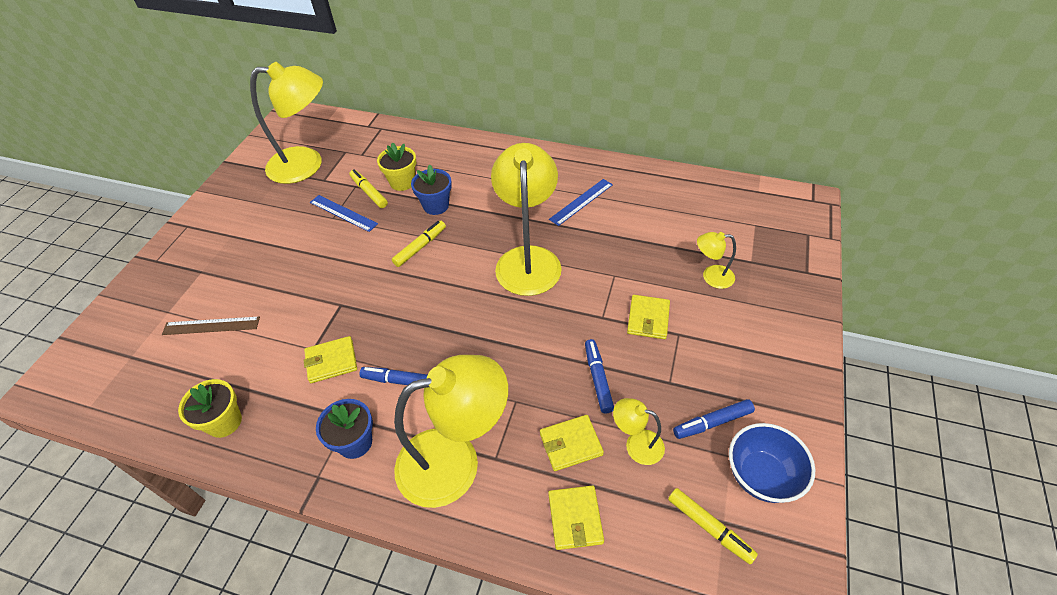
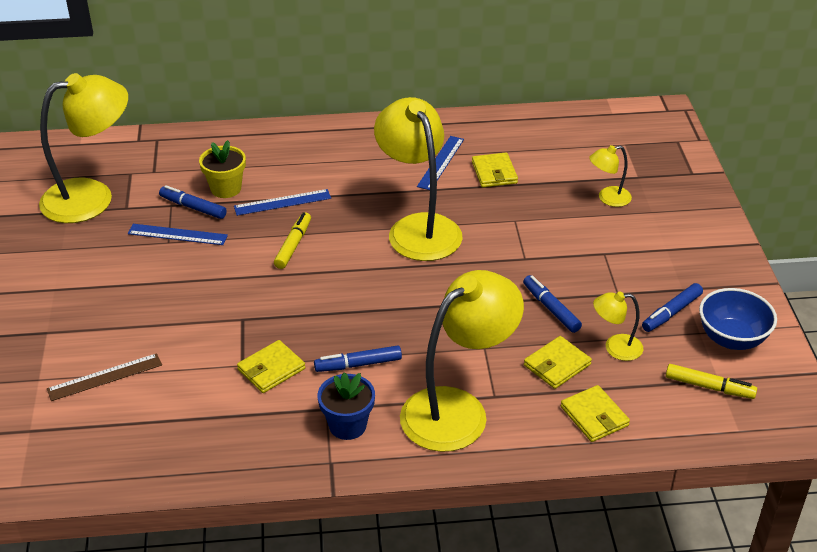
camera: 25 degrees left, 10 degrees down
(224, 422) = (193, 451): yellow flower pot -> none
(369, 192) = (193, 207): yellow marker -> blue marker
(436, 206) = (282, 202): blue flower pot -> blue ruler
(648, 319) = (569, 248): yellow wallet -> yellow wallet (494, 173)

